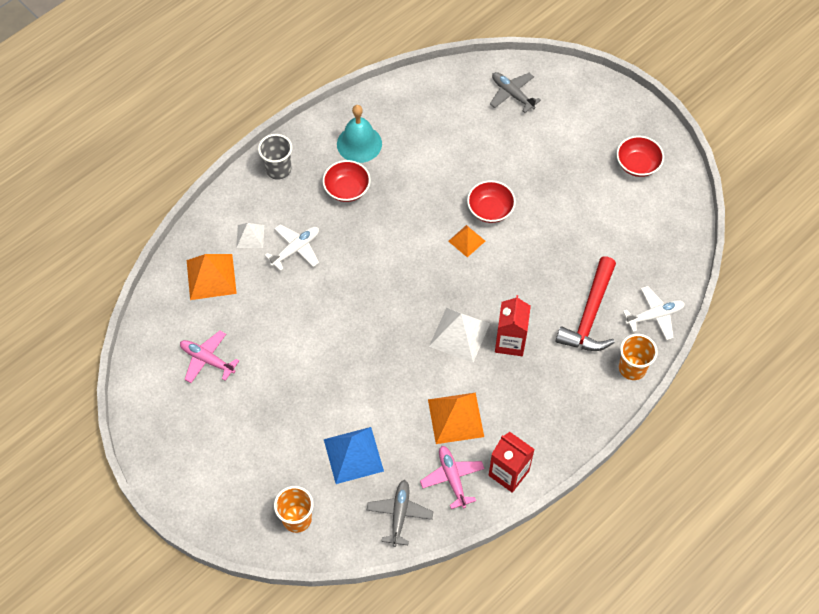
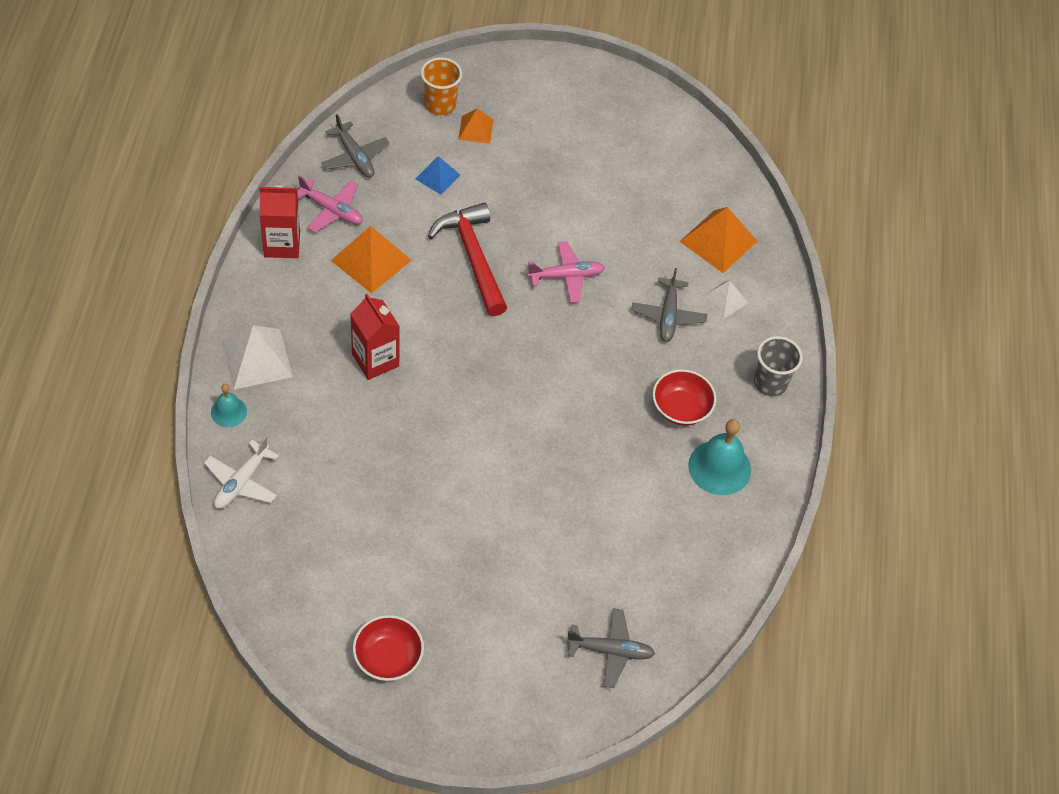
camera: 135 degrees right, 5 degrees down
(207, 359) = (643, 172): pink plane -> pink plane (566, 276)
(296, 249) = (668, 315): white plane -> grey plane
(353, 455) = (437, 177): blue pyramid -> blue pyramid, size x0.59
(459, 334) = (432, 336): white pyramid -> white pyramid (257, 358)
(466, 241) = (507, 434): orange pyramid -> orange pyramid (476, 129)
(490, 210) = (512, 486): red bowl -> none
(590, 314) = (313, 439): red hammer -> red hammer (473, 258)
(632, 368) = (228, 412): orange cup -> turquoise bell

